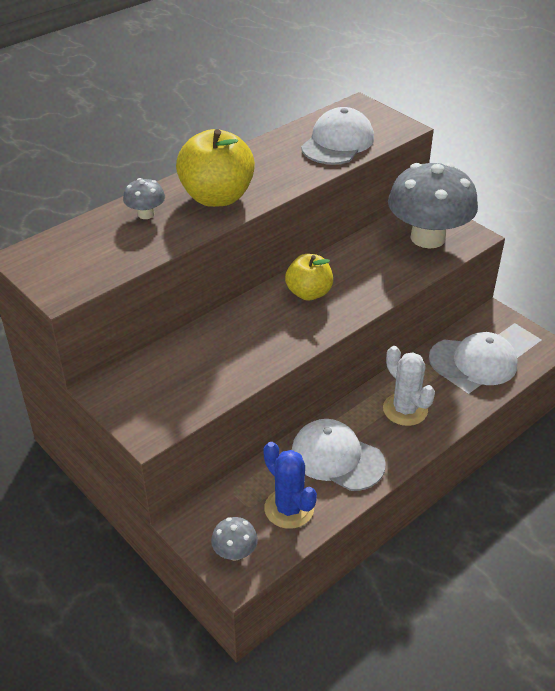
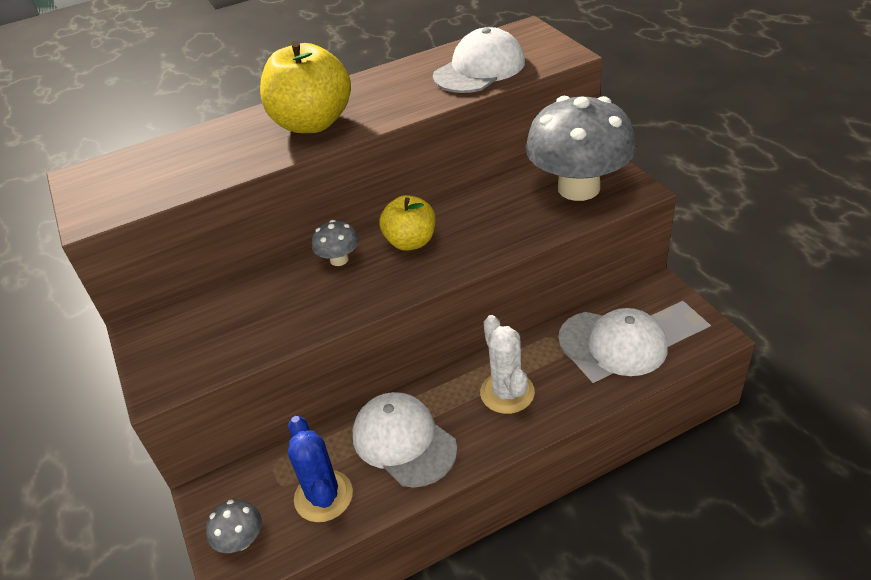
camera: 20 degrees right, 0 degrees up
(146, 214) = (228, 138): grey mushroom -> grey mushroom (339, 259)

